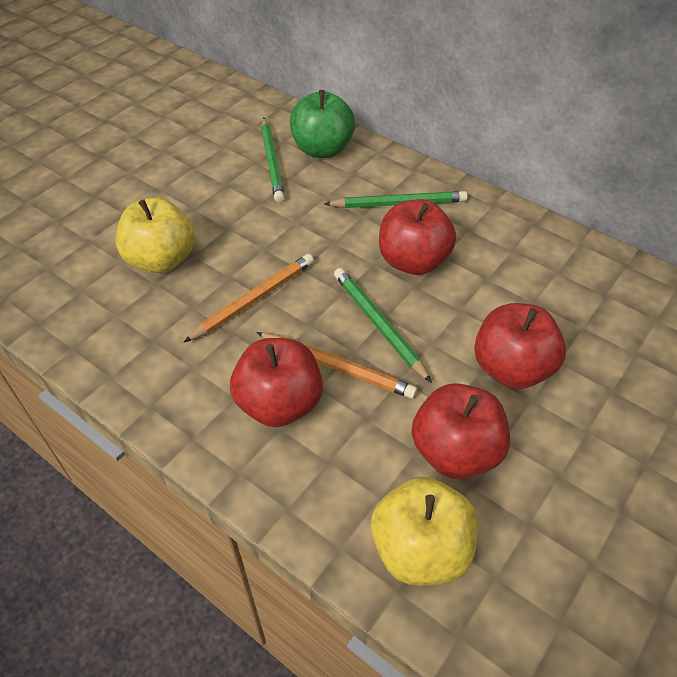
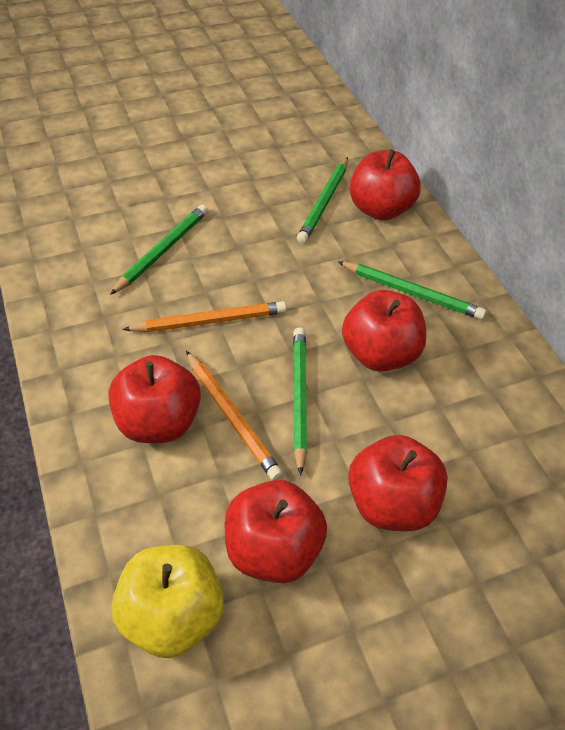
camera: 30 degrees right, 0 degrees up
(162, 260) = (162, 251): yellow apple -> green pencil
(322, 149) = (380, 209): green apple -> red apple

